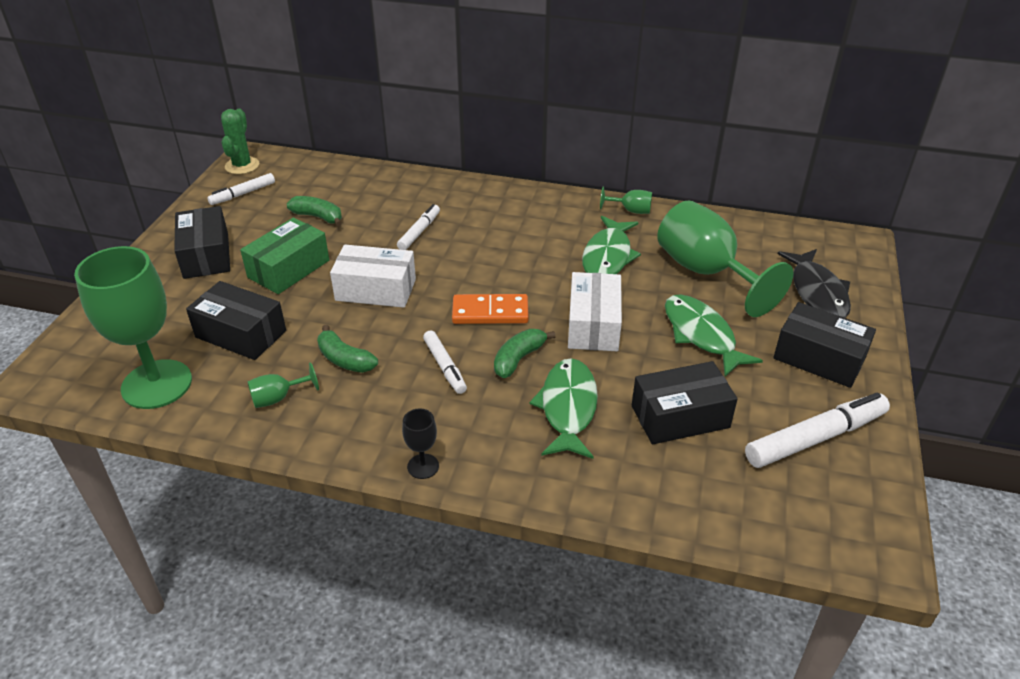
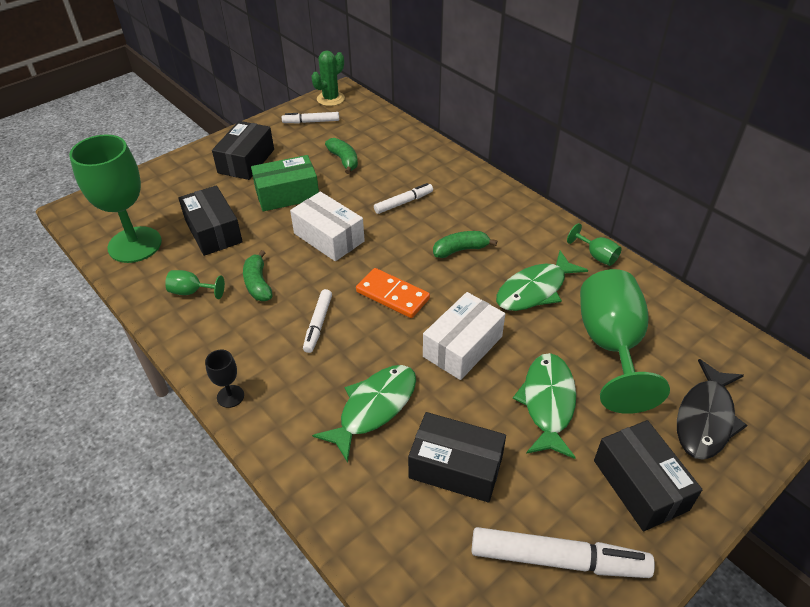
camera: 35 degrees right, 5 degrees up
(518, 359) = (376, 346): green banana -> green banana (460, 250)

